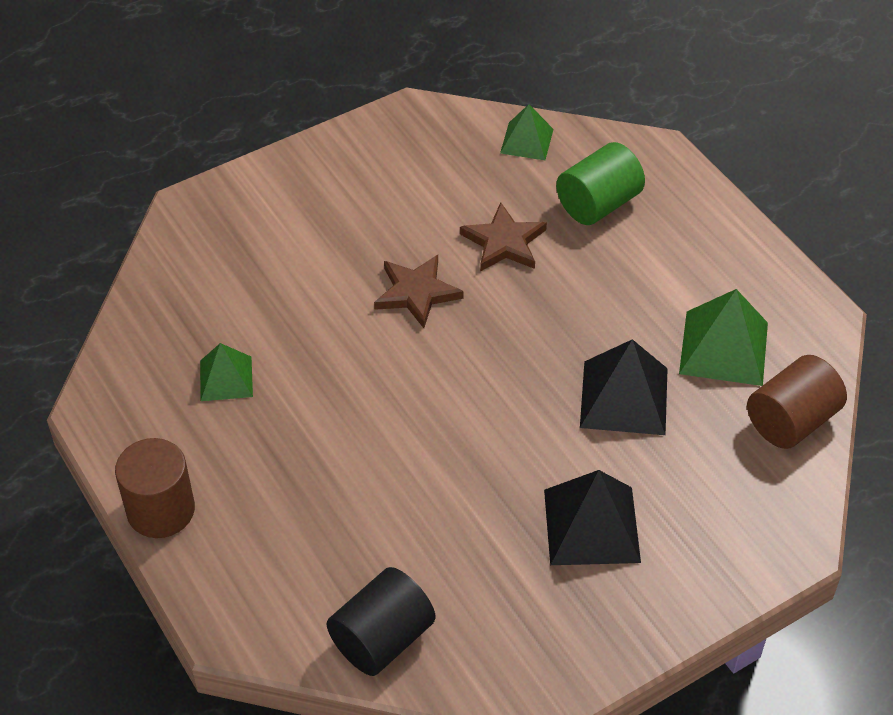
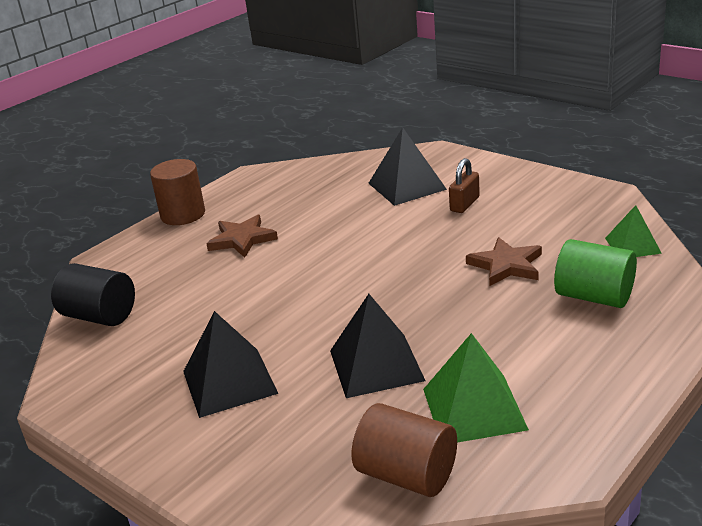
camera: 75 degrees right, 20 degrees down
(226, 378) = (297, 203): green pyramid -> none
(264, 262) = (407, 186): none -> black pyramid
(350, 228) = (464, 204): none -> brown padlock
(416, 293) = (422, 245): brown star -> brown star (242, 239)

